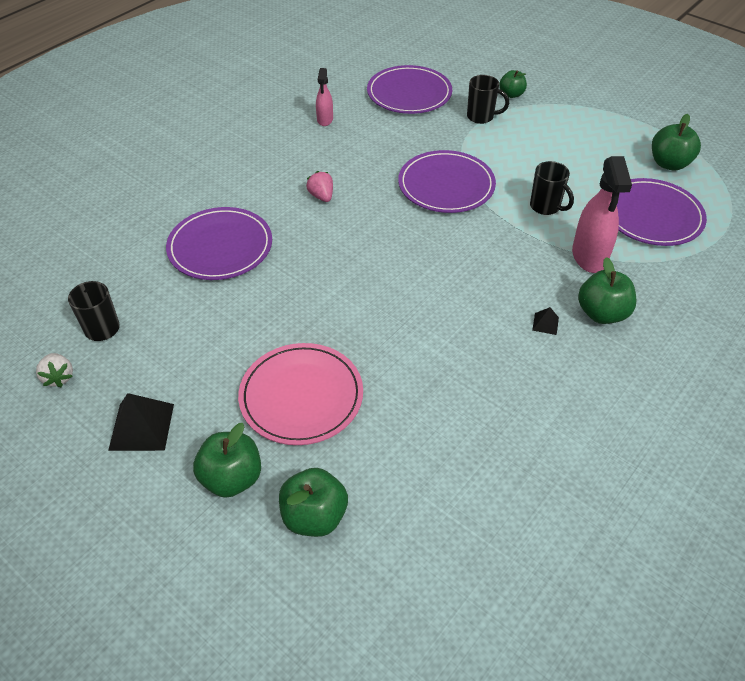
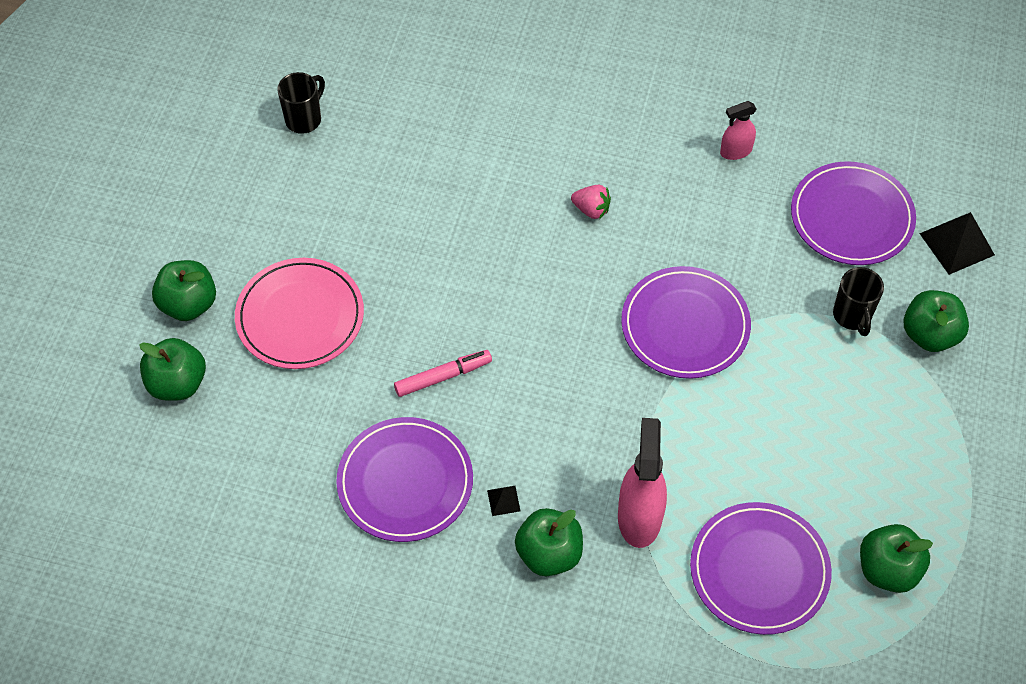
camera: 65 degrees right, 10 degrees up
(59, 377) = (234, 121): white strawberry -> none
(141, 426) = (211, 211): black pyramid -> black pyramid (957, 244)
(220, 247) = (459, 156): purple plate -> purple plate (405, 482)
(321, 196) = (591, 209): pink strawberry -> pink strawberry turned 75 degrees clockwise
(416, 322) = (443, 376): none -> pink marker
(511, 94) = (930, 334): green apple -> green apple, size x1.54
(546, 207) = (706, 445): black mug -> none
(589, 257) = (639, 517): pink spray bottle -> pink spray bottle turned 120 degrees clockwise

